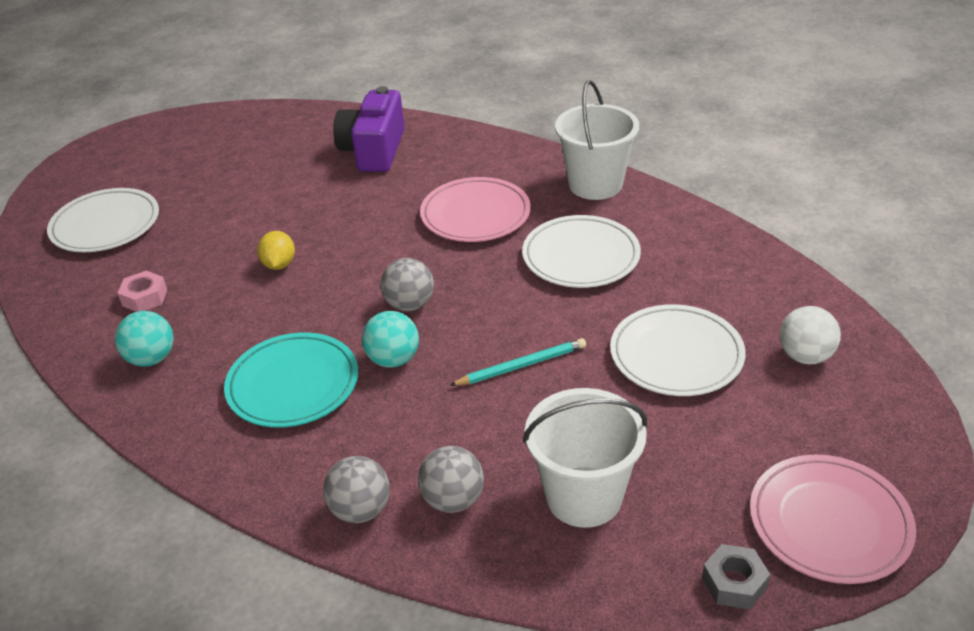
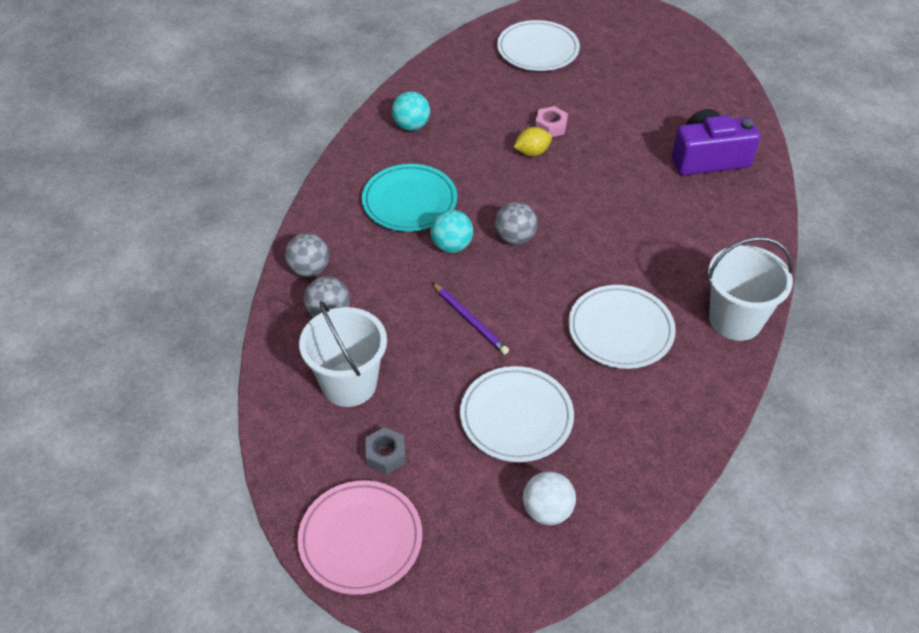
camera: 70 degrees right, 10 degrees up
(145, 298) = (469, 99): pink nut -> pink nut (550, 126)
(475, 215) = (647, 247): pink plate -> none
(521, 365) = (470, 320): turquoise pencil -> purple pencil
(734, 583) = (292, 483): grey nut -> grey nut (385, 455)

